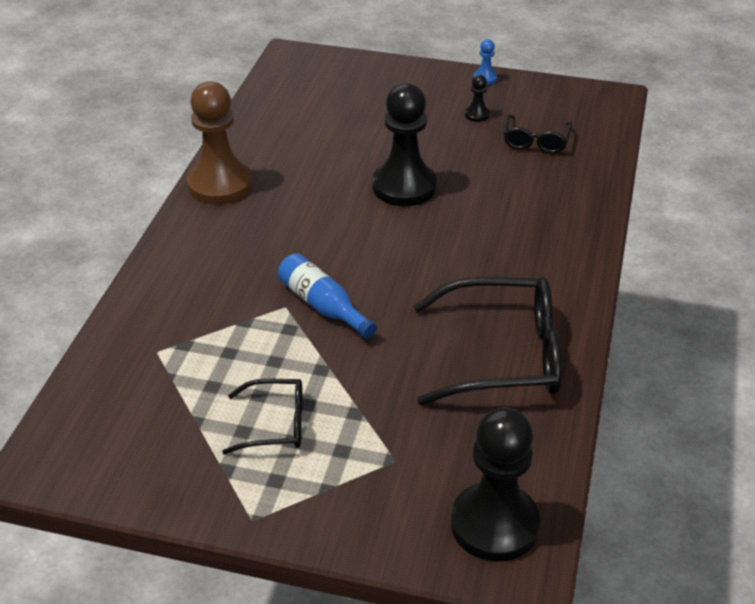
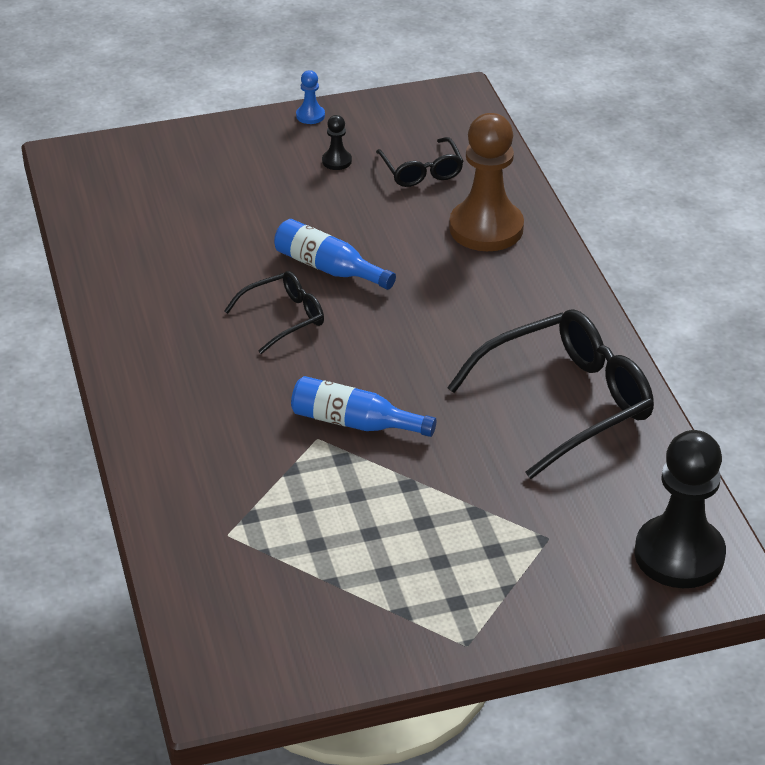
camera: 30 degrees left, 0 degrees up
(220, 185) = (127, 336): brown pawn -> brown pawn (486, 228)
(275, 424) = (411, 553): black glasses -> black glasses (283, 318)
(404, 187) = (328, 268): black pawn -> blue bottle

